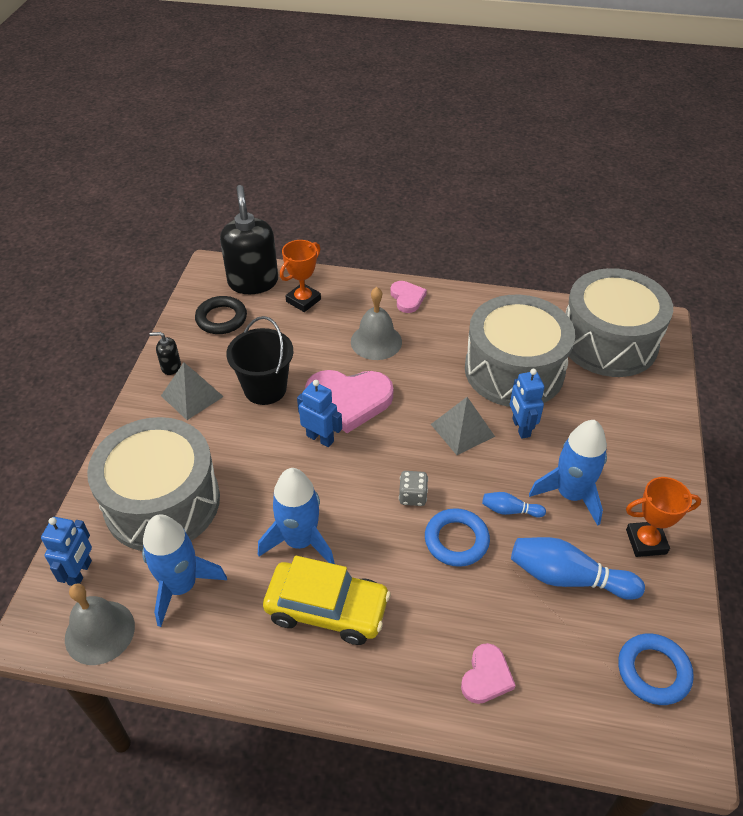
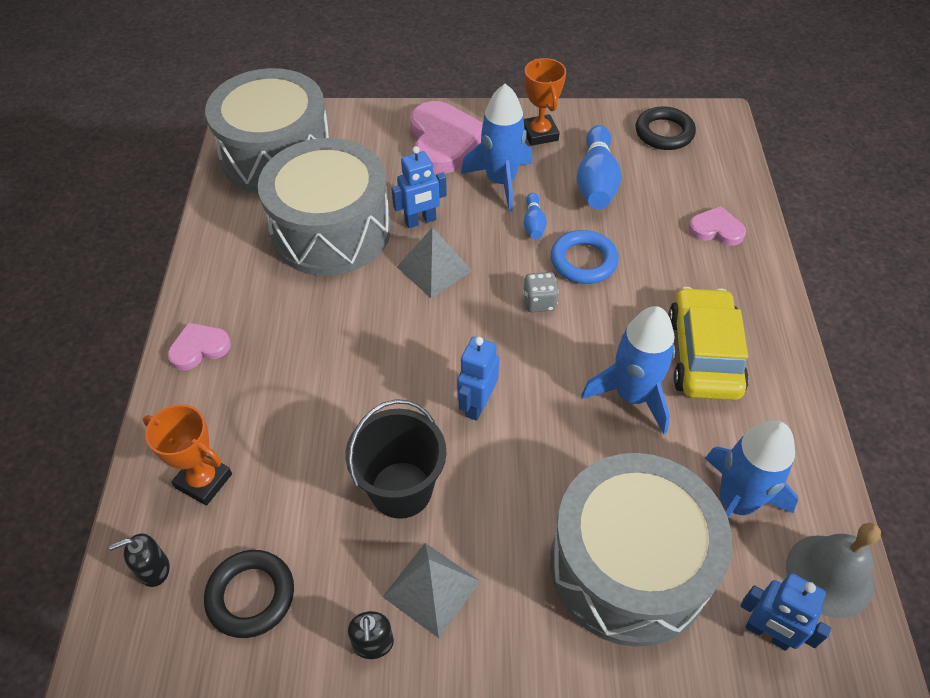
camera: 100 degrees left, 5 degrees up
(80, 572) = (767, 633): blue robot -> blue robot turned 150 degrees counterclockwise
(253, 282) = (154, 569): black soap dispenser -> black soap dispenser, size x0.43
(349, 400) = (407, 385): pink heart -> pink heart (444, 141)
(376, 341) = (291, 372): grey bell -> none
(653, 671) = (664, 133): blue ring -> black ring

